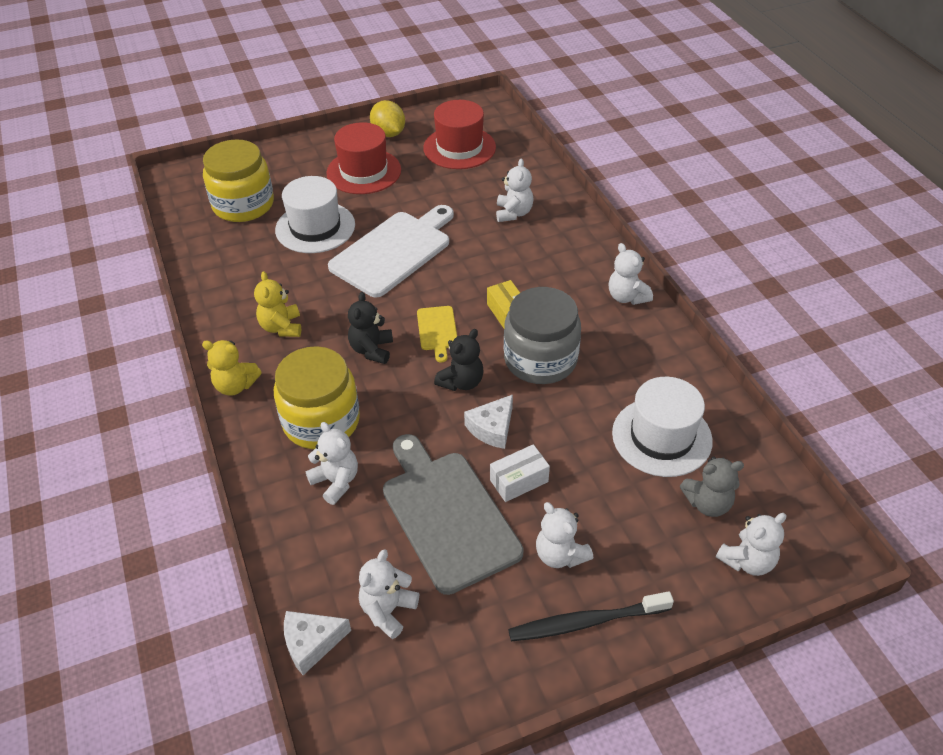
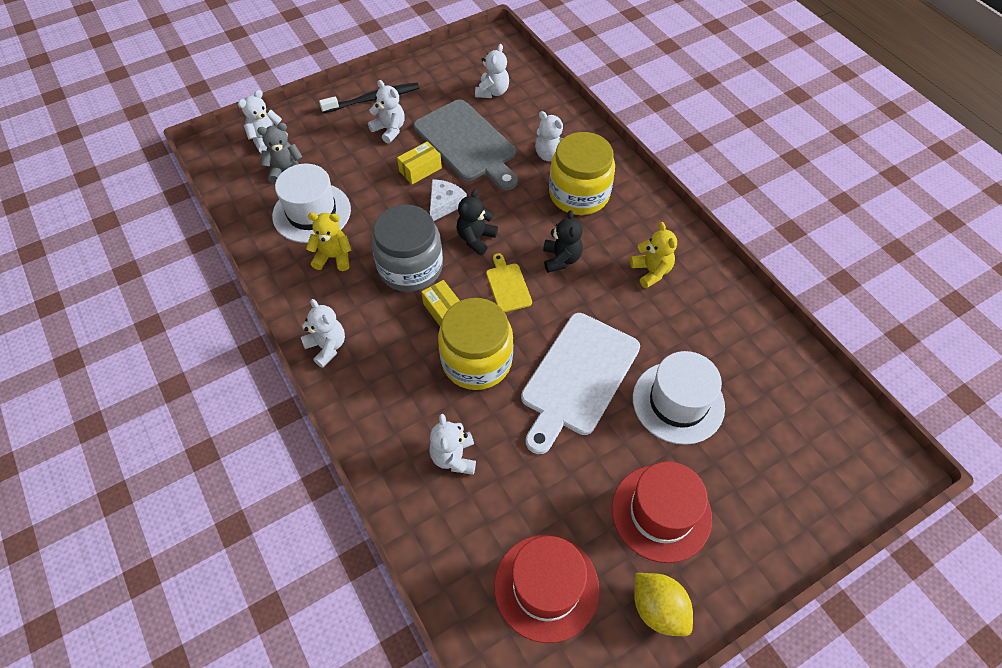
camera: 170 degrees right, 10 degrees up
(235, 386) = (661, 214): yellow teddy bear -> yellow teddy bear (333, 257)
(243, 205) = (779, 428): yellow jar -> yellow jar (476, 361)
(311, 643) = (531, 73): white cheese -> none
(519, 481) = (420, 170): white box -> yellow box

